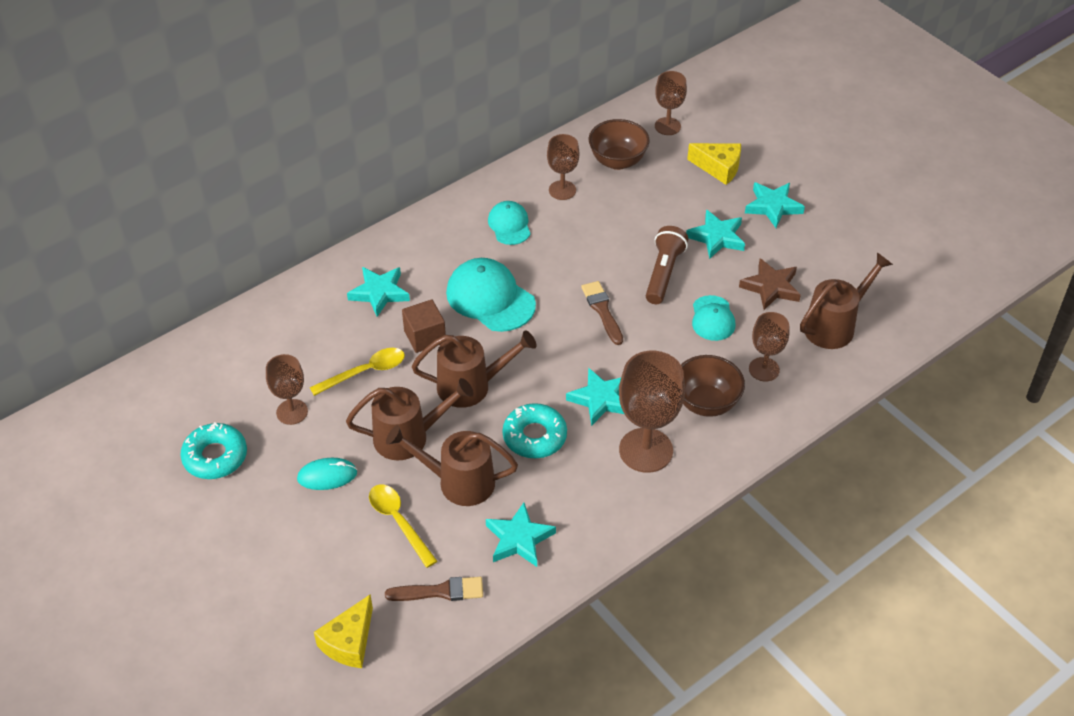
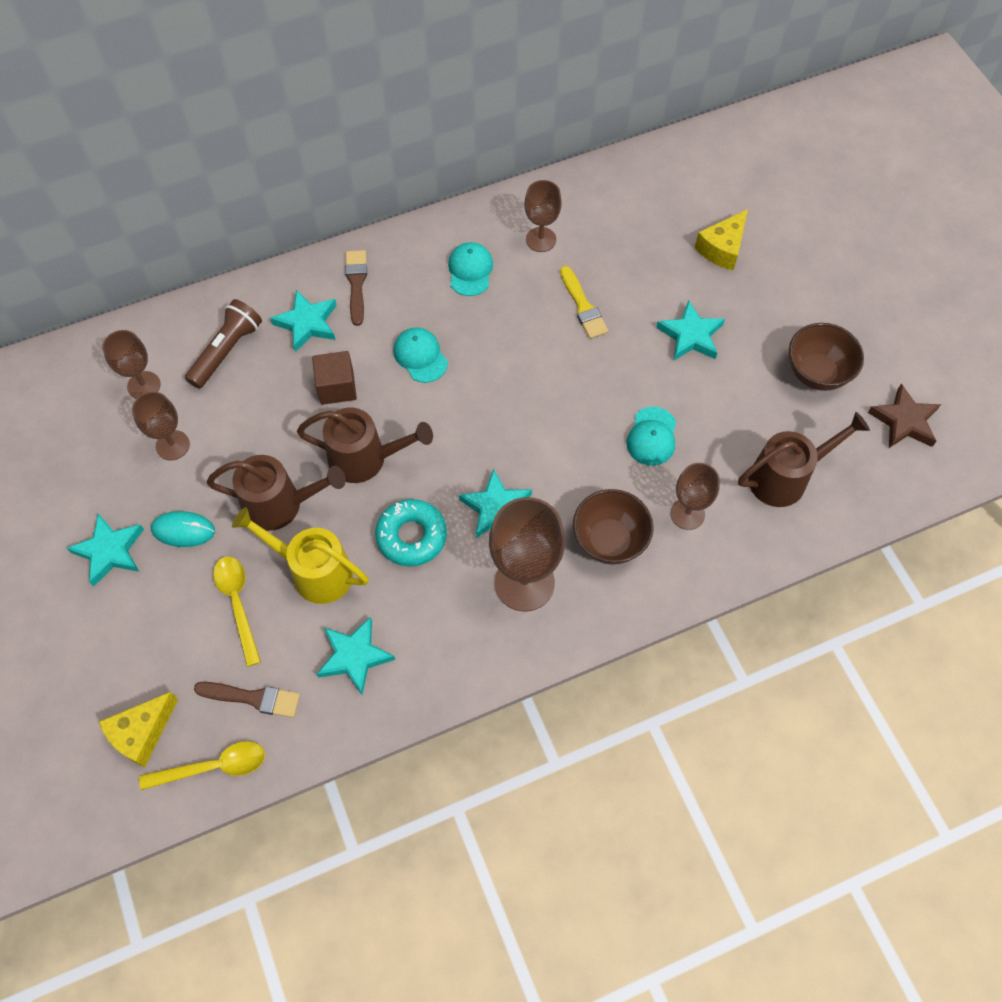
camera: 15 degrees right, 15 degrees up
(215, 456) = (80, 479): turquoise donut -> none
(365, 372) = (262, 415): yellow spoon -> yellow spoon (213, 767)
(457, 482) = (313, 571): brown watering can -> yellow watering can
(490, 298) = (420, 356): turquoise cap -> turquoise cap, size x0.60
(602, 310) = (535, 398): brown brush -> brown brush (356, 284)
(617, 161) = (613, 216): brown bowl -> brown bowl (816, 373)
(617, 233) = (583, 306): none -> yellow brush
(663, 273) = (617, 367): brown flashlight -> brown flashlight (227, 351)
(667, 126) = (682, 183): brown goblet -> brown goblet (144, 385)
(719, 168) = (722, 248): yellow cheese -> yellow cheese turned 90 degrees clockwise
(771, 287) = (730, 412): brown star -> brown star (904, 421)
(773, 207) = (766, 310): turquoise star -> turquoise star (110, 551)

